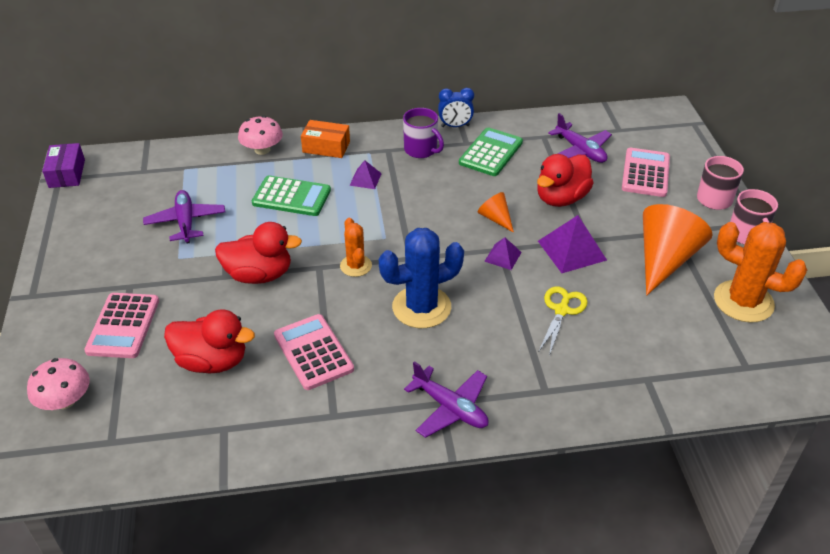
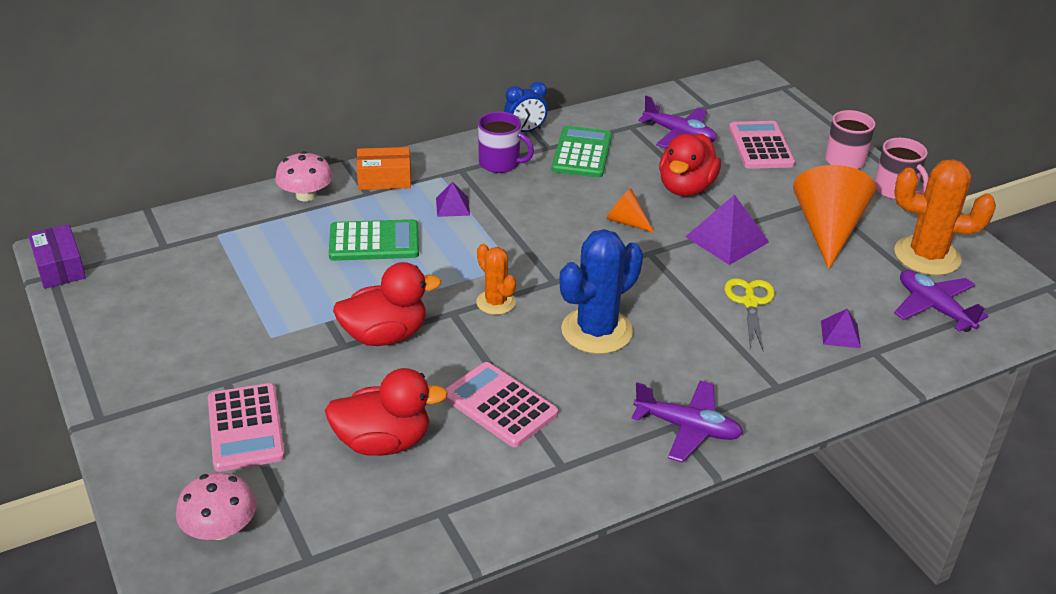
camera: 20 degrees left, 5 degrees down
(186, 222) = (256, 294): purple plane -> purple plane (934, 308)
(503, 256) = (656, 260): purple pyramid -> purple pyramid (840, 334)

